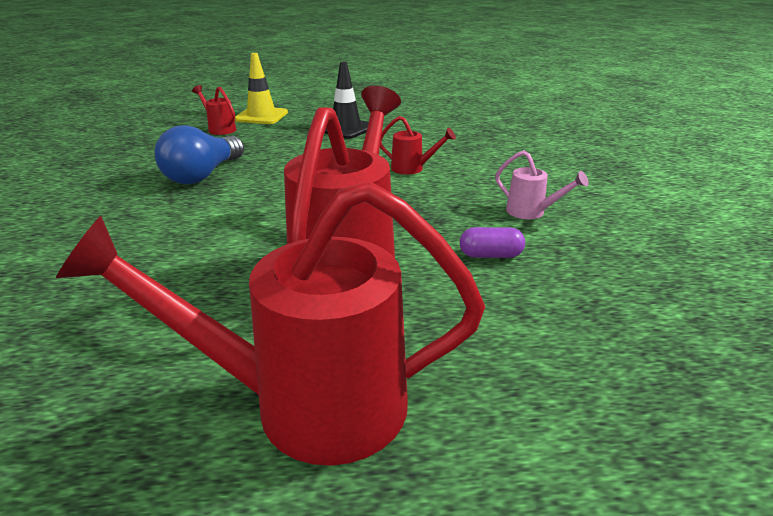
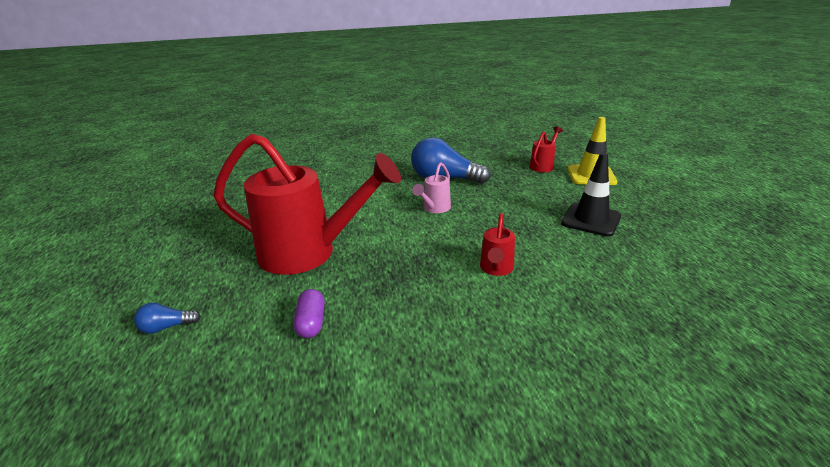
camera: 85 degrees right, 0 degrees up
(307, 404) = (172, 257): red watering can -> none
(505, 364) = (166, 327): none -> blue light bulb
(531, 212) = (401, 356): pink watering can -> pink watering can (434, 208)

